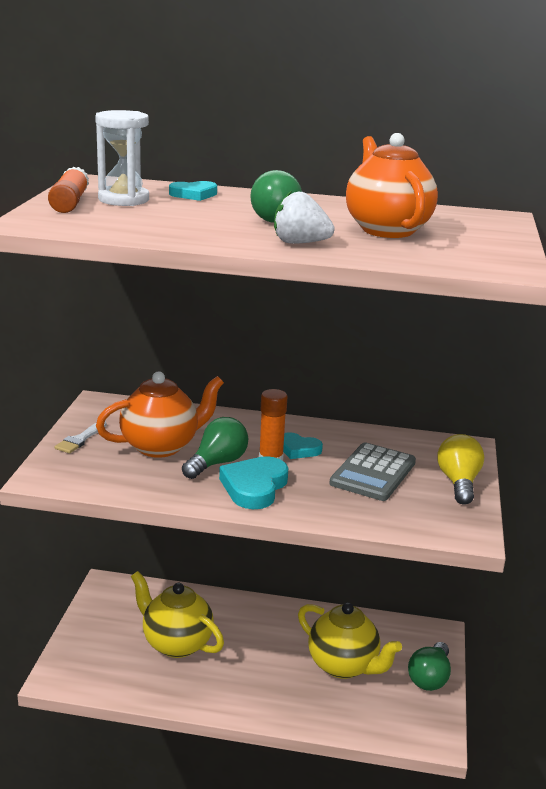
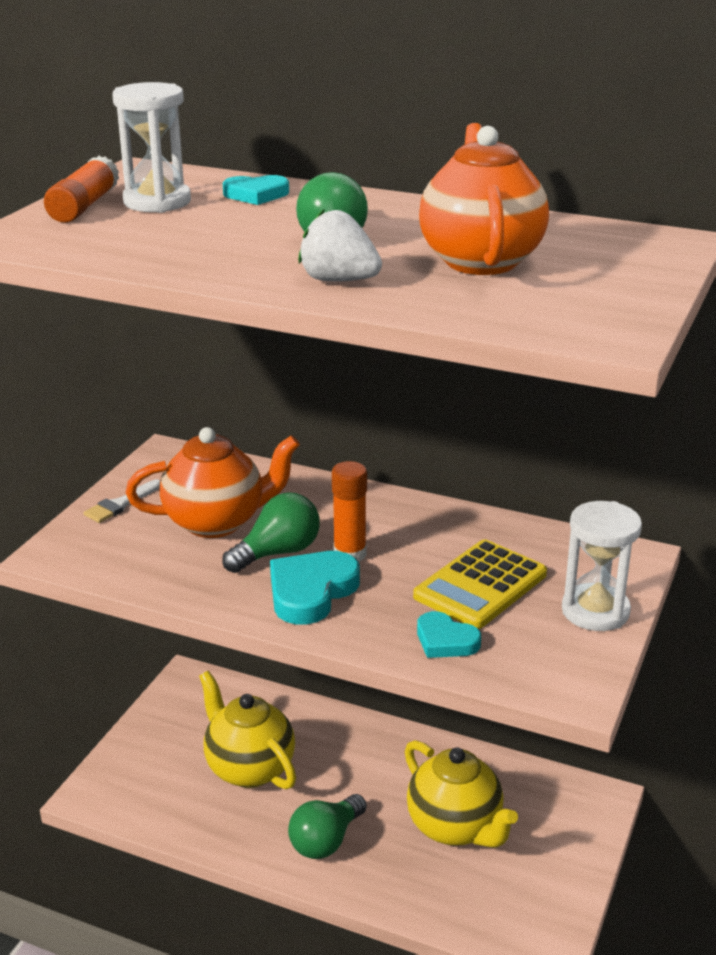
camera: 15 degrees right, 5 degrees up
(298, 449) = (394, 541): turquoise heart -> turquoise heart (445, 640)
(373, 473) = (480, 585): grey calculator -> yellow calculator
(429, 678) = (567, 861): green light bulb -> green light bulb (326, 841)
(458, 483) = (595, 611): yellow light bulb -> white hourglass

